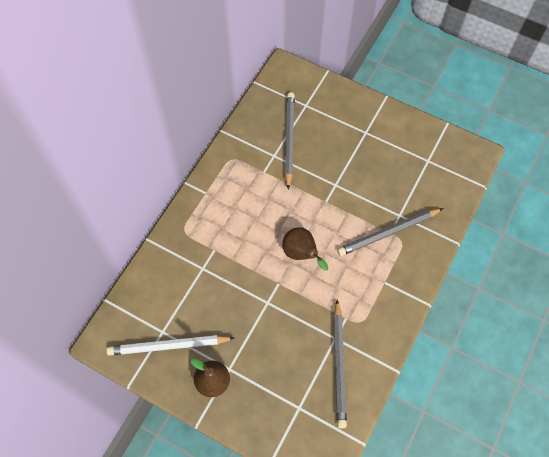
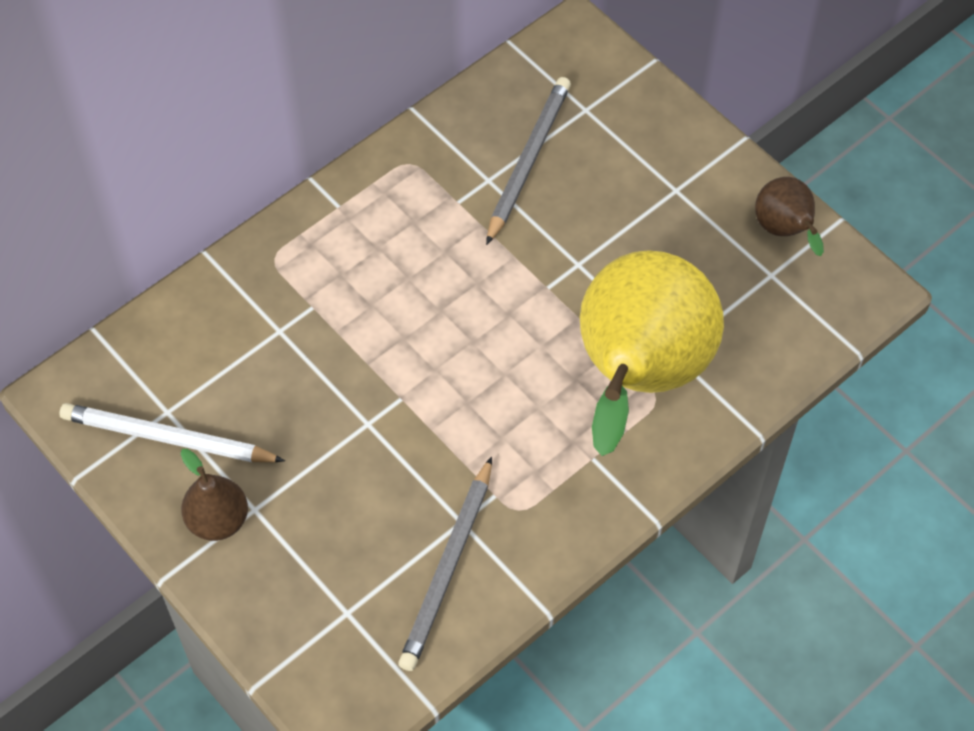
camera: 20 degrees right, 5 degrees down
(301, 254) = (463, 362): brown pear -> brown pear (785, 231)
(388, 233) = (638, 376): grey pencil -> yellow pear

